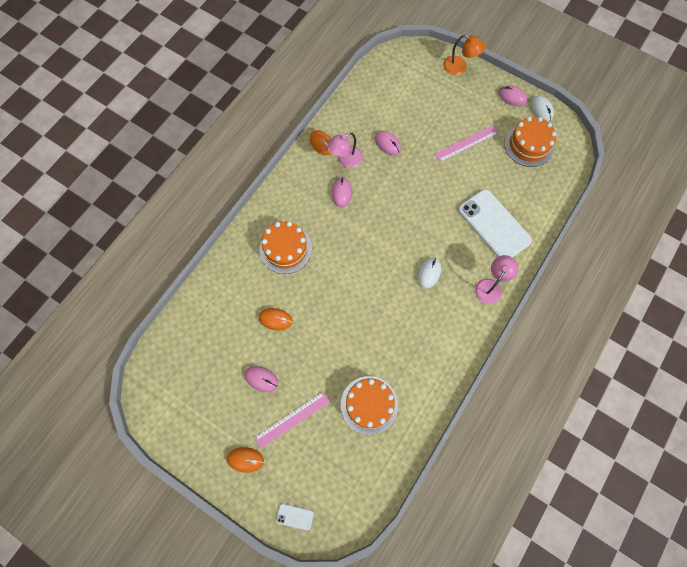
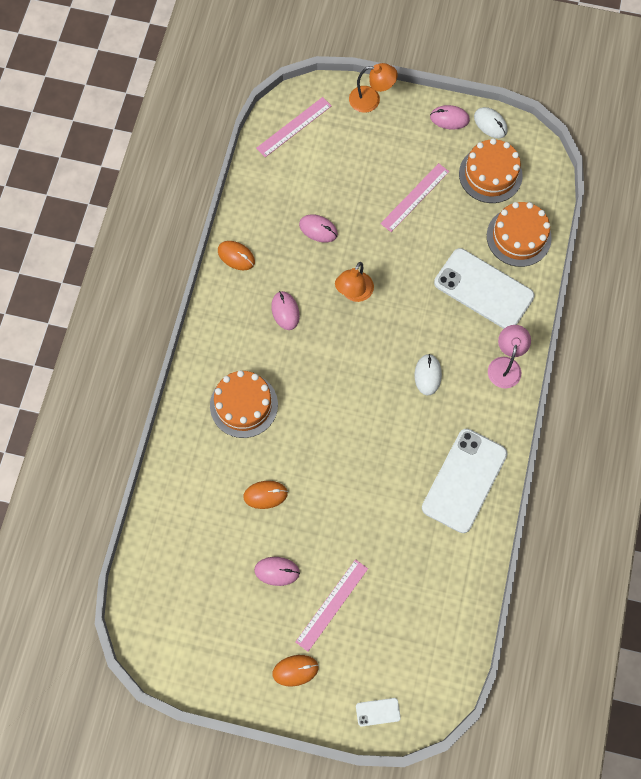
camera: 20 degrees left, 0 degrees up
(345, 160) = (274, 268): pink lamp -> none
(369, 405) = (415, 555): orange cake -> orange cake (518, 237)
(396, 196) = (354, 293): none -> orange lamp
(397, 69) = (294, 127): none -> pink ruler
(428, 361) = (464, 480): none -> white phone

